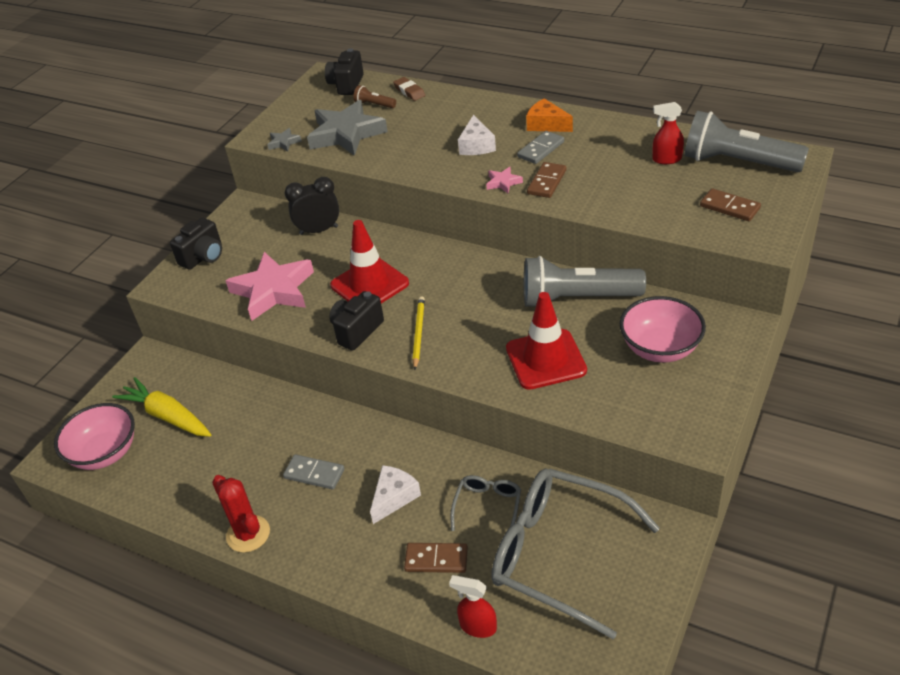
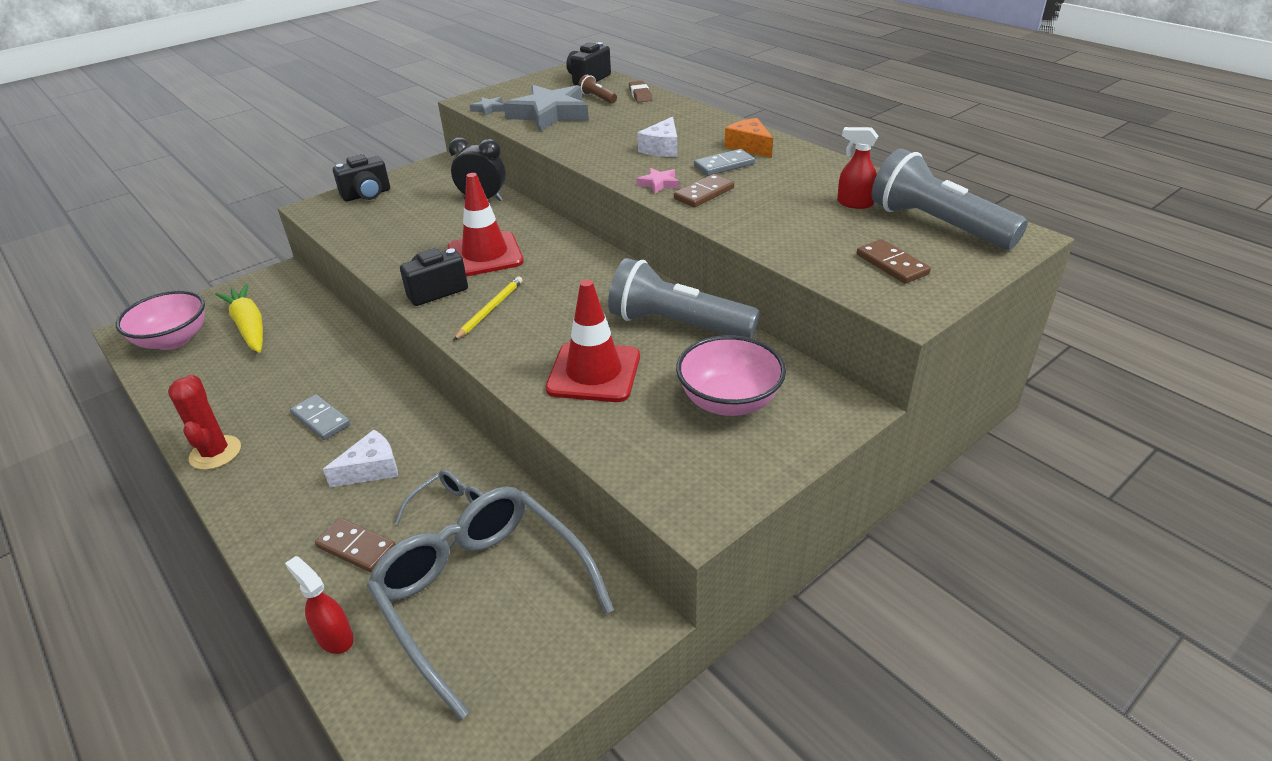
camera: 20 degrees right, 5 degrees down
(273, 290) = (397, 236): pink star -> none

